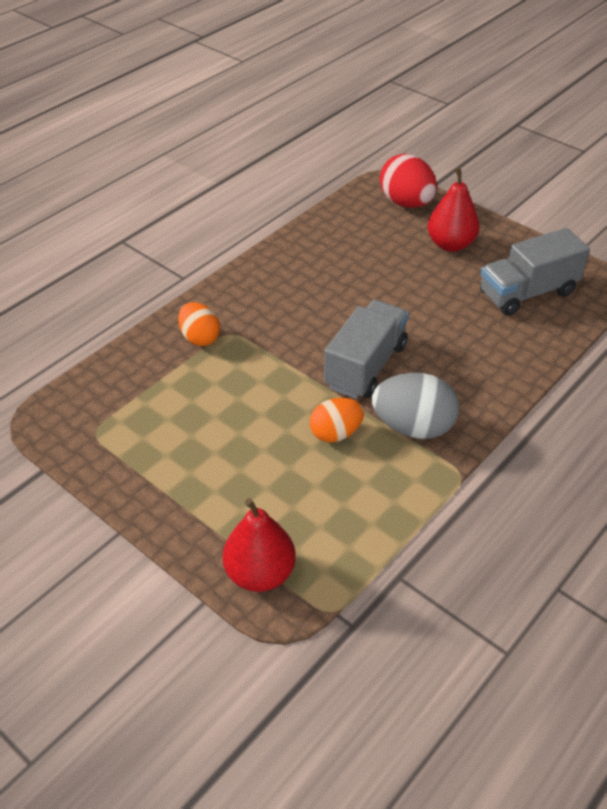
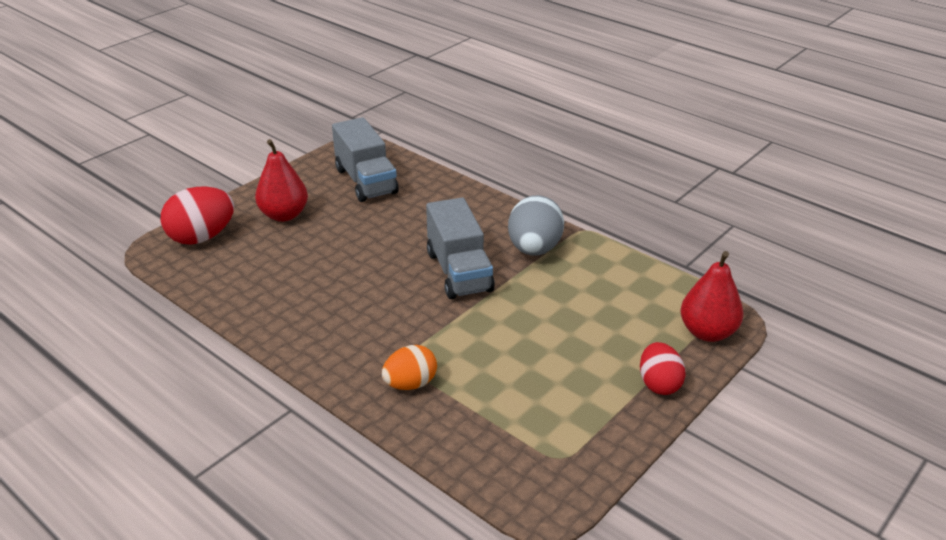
camera: 90 degrees left, 10 degrees down
(179, 515) = (659, 384): none -> red egg
(336, 433) = (546, 290): orange egg -> none
(365, 366) = (459, 271): grey truck -> grey truck turned 135 degrees counterclockwise

